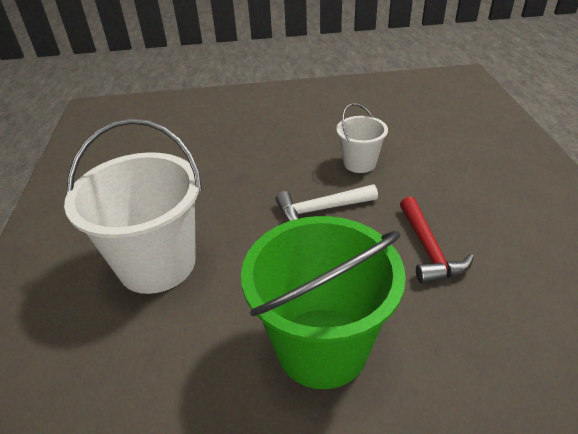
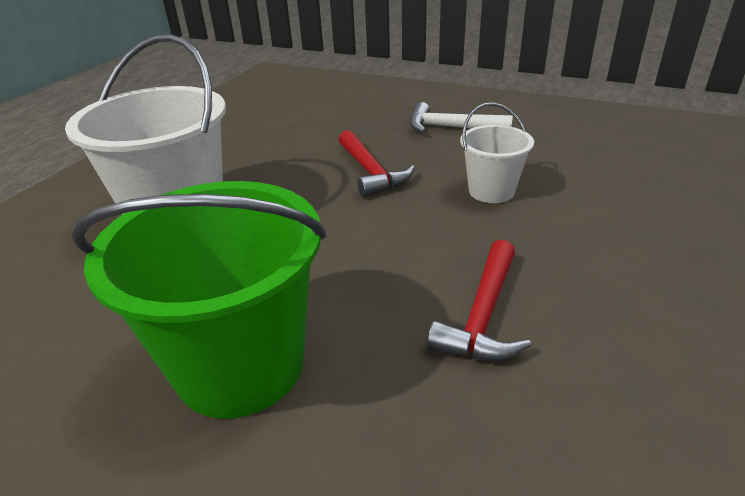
camera: 30 degrees right, 5 degrees down
(267, 175) = (370, 172): none -> red hammer
(321, 209) = (393, 224): white hammer -> white hammer (451, 128)

